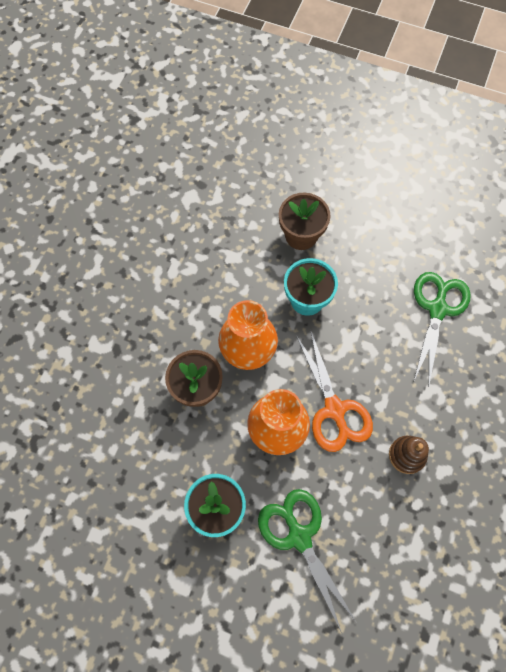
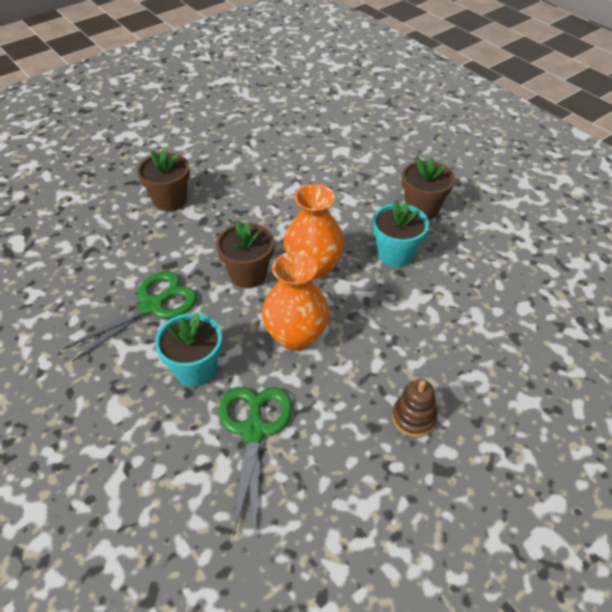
camera: 30 degrees right, 20 degrees down
(68, 342) = (170, 200): none -> brown flower pot
(334, 409) = (363, 345): orange scissors -> none
(437, 309) = (525, 314): green scissors -> green scissors (152, 306)

